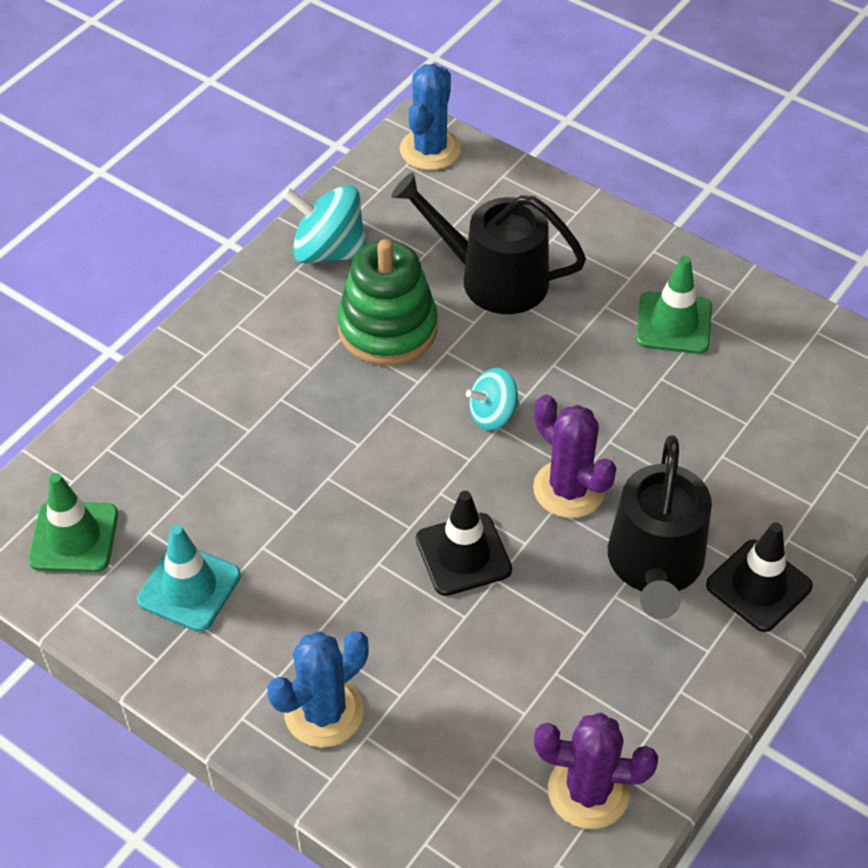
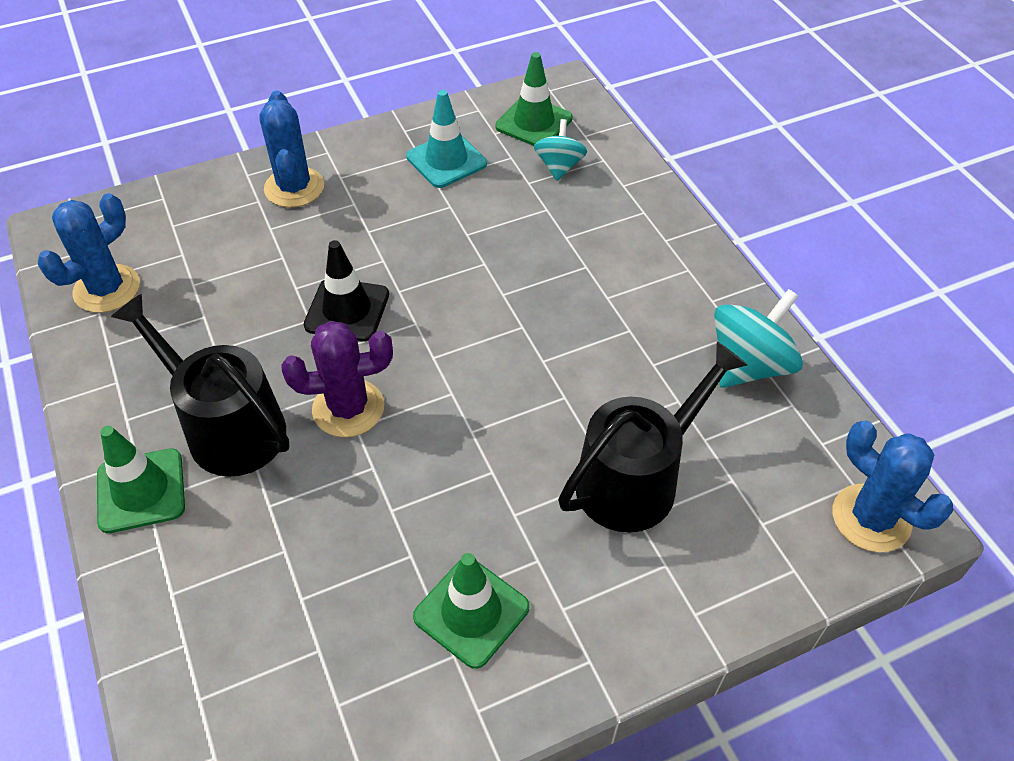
camera: 120 degrees right, 0 degrees up
(387, 328) = (620, 366): green stacking toy -> none
(492, 414) = (467, 395): turquoise spinning top -> turquoise spinning top (559, 166)
(588, 791) = (107, 289): purple cactus -> blue cactus
(758, 586) = (141, 491): black traffic cone -> green traffic cone

